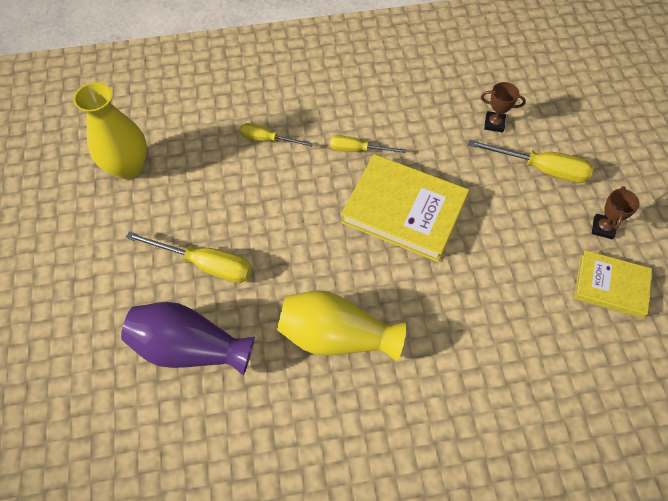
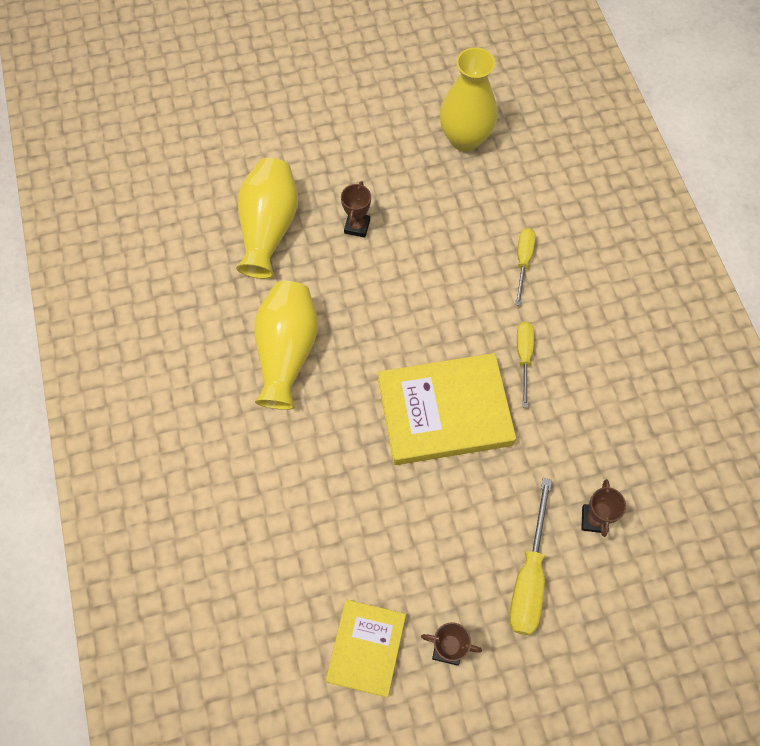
camera: 85 degrees right, 5 degrees up
(190, 348) = (268, 228): purple vase -> yellow vase
(205, 264) = (357, 226): yellow screwdriver -> brown trophy
(404, 210) = (444, 412): yellow book -> yellow book turned 60 degrees clockwise

